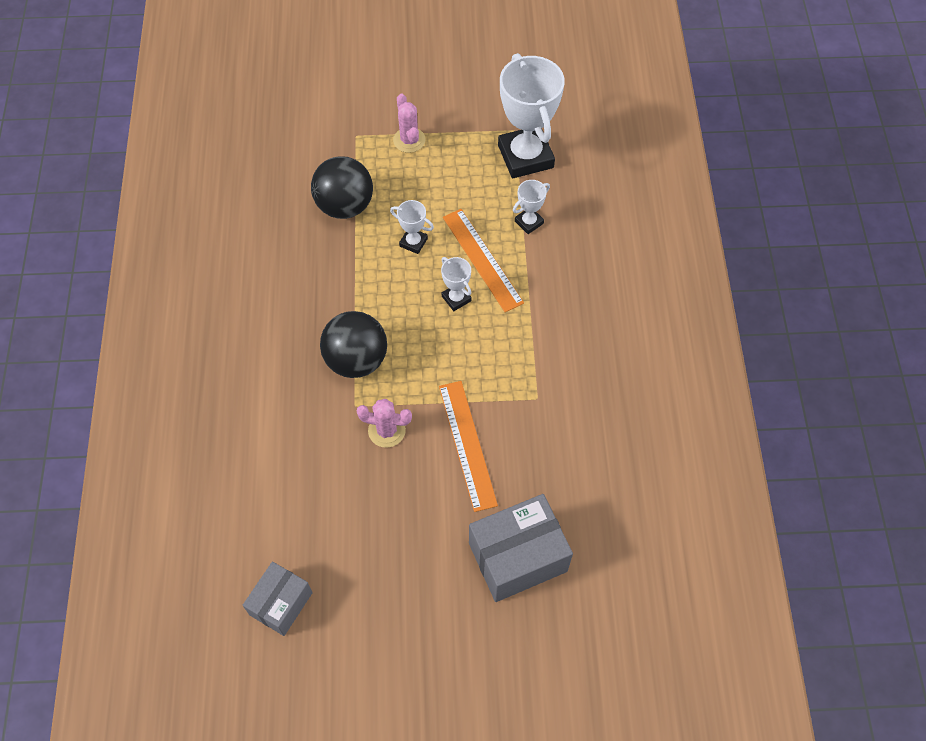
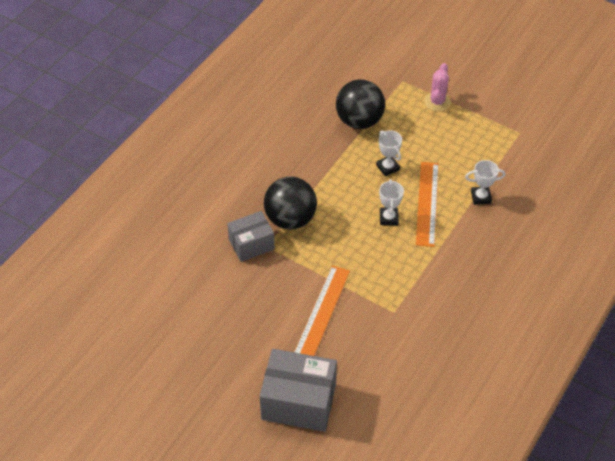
camera: 35 degrees right, 10 degrees down
(281, 603) = (127, 335): grey box -> grey box (251, 244)
(386, 430) = (275, 273): pink cactus -> none
(525, 156) = (513, 154): white trophy -> none

